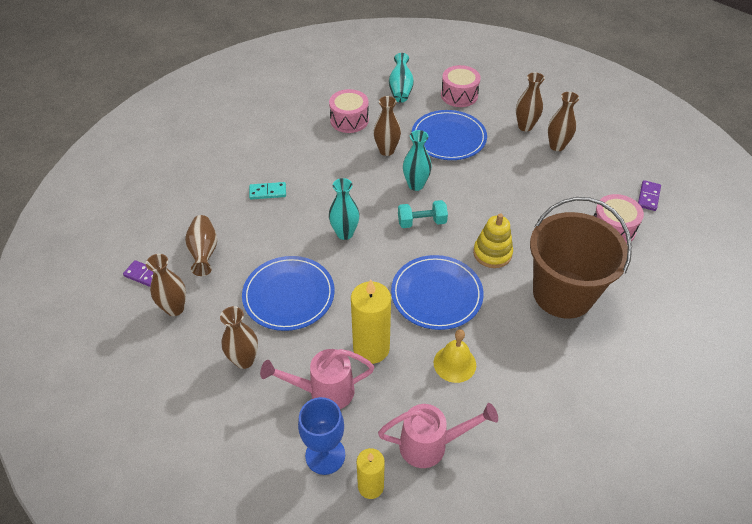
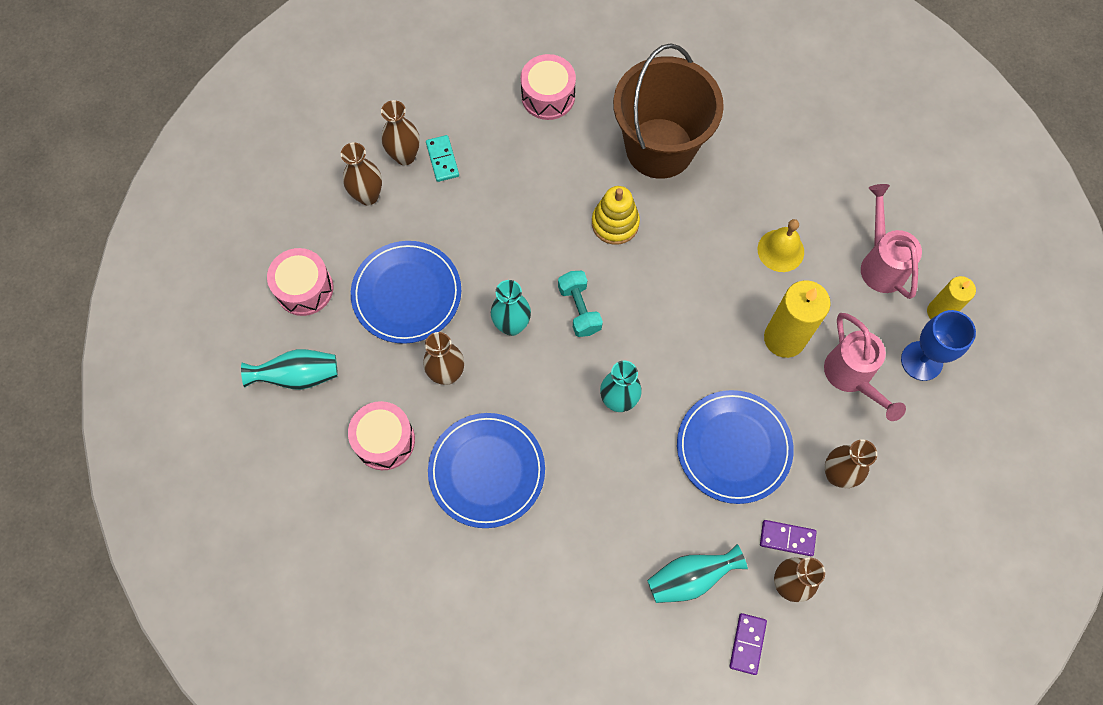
camera: 100 degrees left, 20 degrees up
(204, 252) = (690, 578): brown vase -> turquoise vase
(268, 192) = (561, 523): turquoise domino -> turquoise domino (442, 159)
(436, 294) = (692, 278): blue plate -> blue plate (487, 471)
(648, 197) = (486, 56): purple domino -> purple domino (787, 538)

